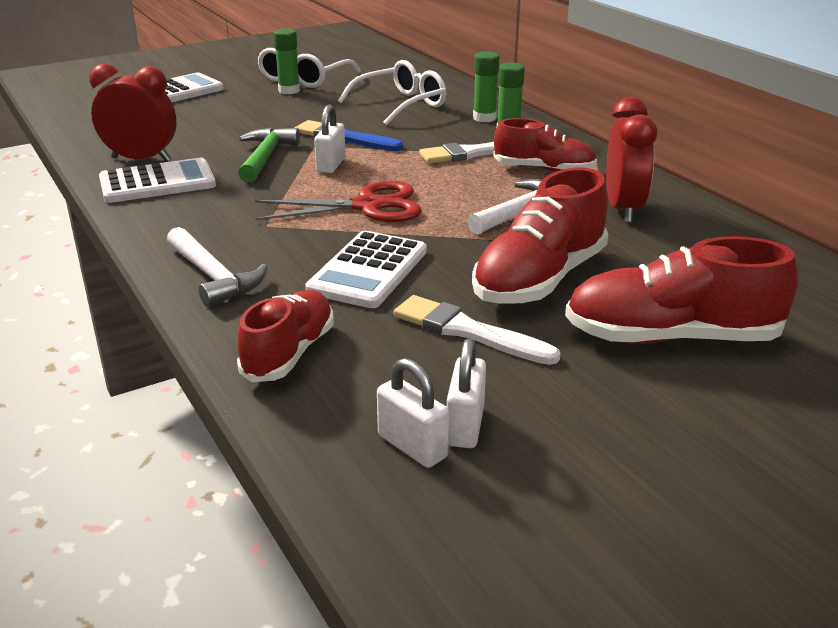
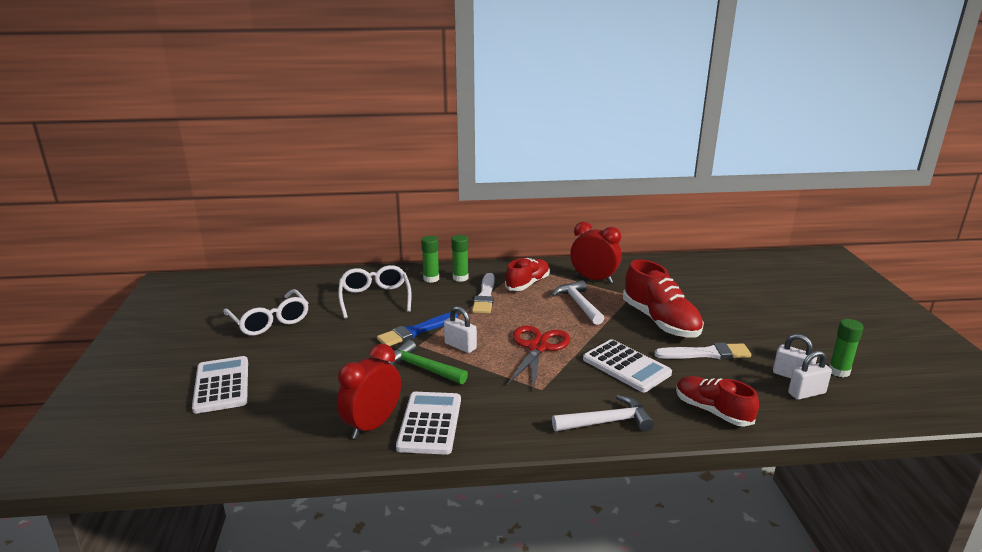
camera: 65 degrees left, 5 degrees down
(289, 91) = (290, 332): green glue stick -> green glue stick (839, 371)
(468, 331) = (706, 353): white brush -> white brush turned 150 degrees counterclockwise
(671, 337) = (728, 308): red shoe -> none

